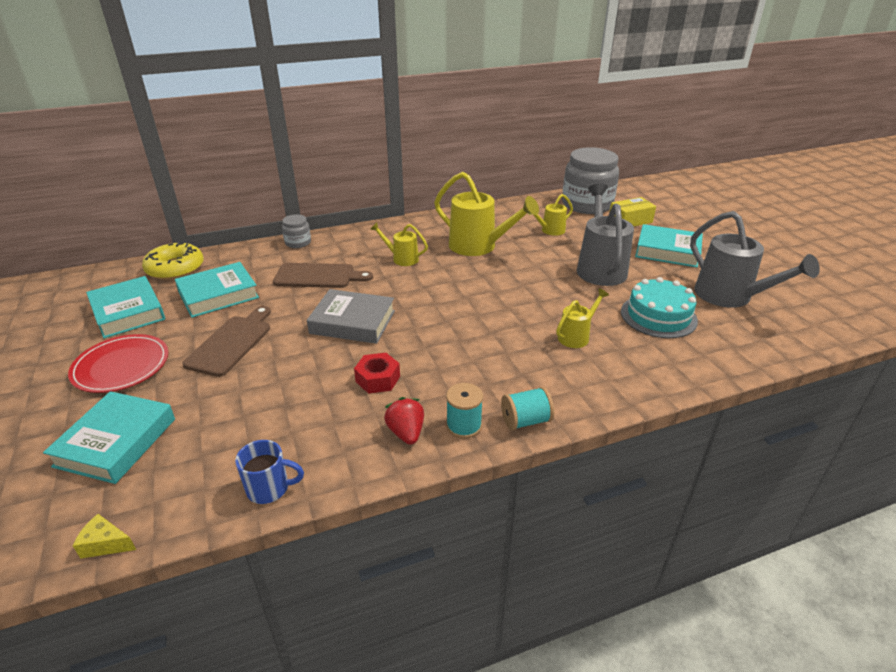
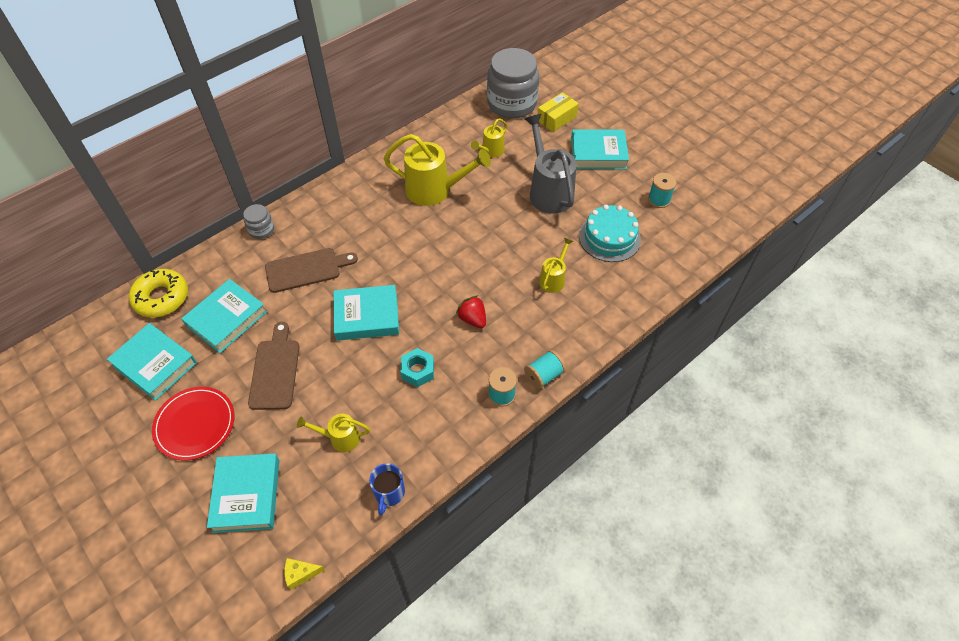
camera: 20 degrees left, 20 degrees up
(269, 488) = (389, 493): blue mug -> blue mug turned 120 degrees clockwise
(353, 322) = (367, 316): grey book -> turquoise book
(377, 379) = (418, 371): red nut -> turquoise nut
(401, 258) = (371, 225): yellow watering can -> yellow watering can (340, 438)
(406, 433) = (463, 414): red strawberry -> red strawberry (472, 319)
(730, 297) = (659, 200): grey watering can -> turquoise spool

